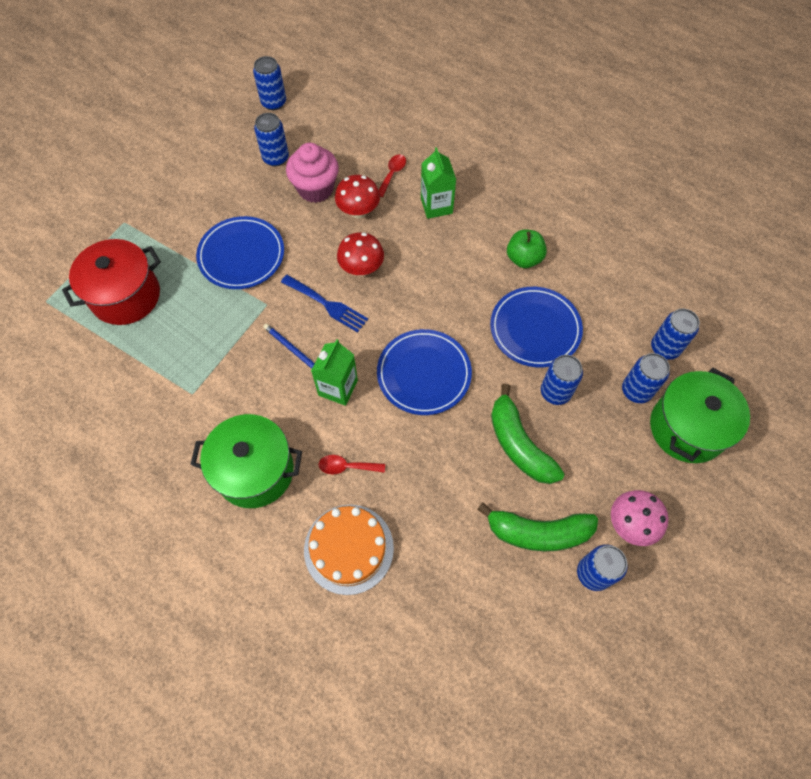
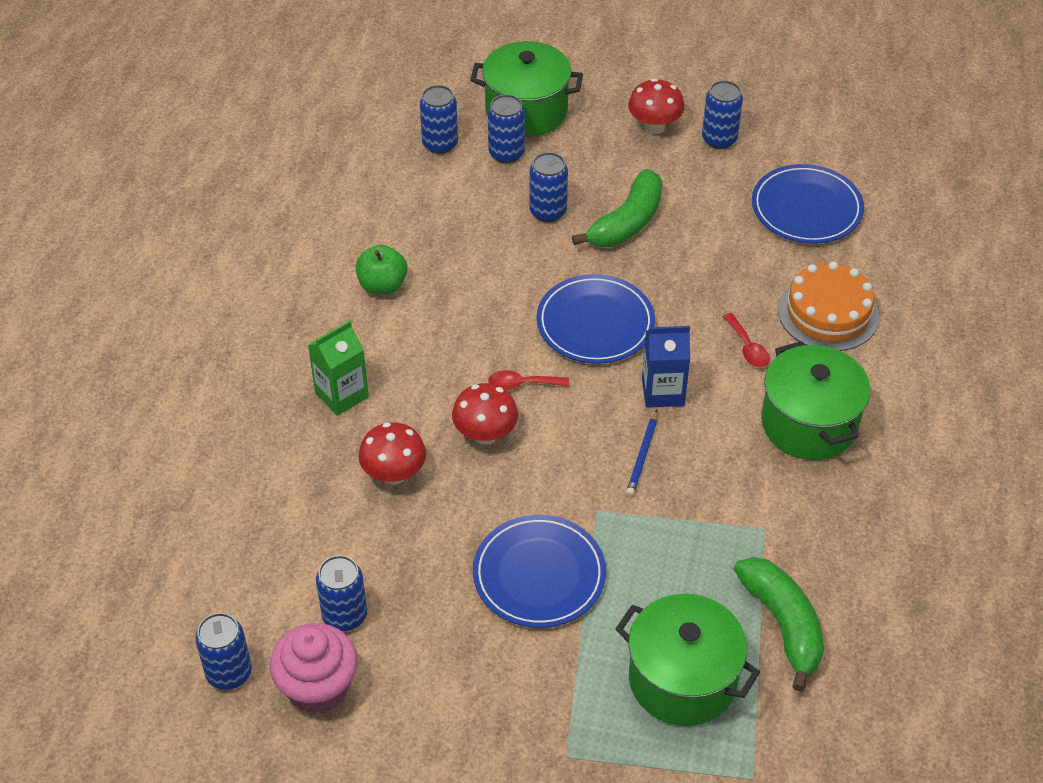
camera: 115 degrees left, 15 degrees down
(126, 296) = (682, 679): red pot -> green pot
(315, 189) = (379, 540): pink cupcake -> pink cupcake (318, 687)
(327, 304) = (559, 448): blue fork -> none
(338, 388) = (663, 392): green carton -> blue carton
(392, 174) = (308, 462): red spoon -> red spoon (522, 384)
(535, 329) = (477, 248): blue plate -> blue plate (806, 208)
(538, 532) = (708, 184): green banana -> green banana (783, 625)
(630, 524) = (654, 126): pink mushroom -> red mushroom

